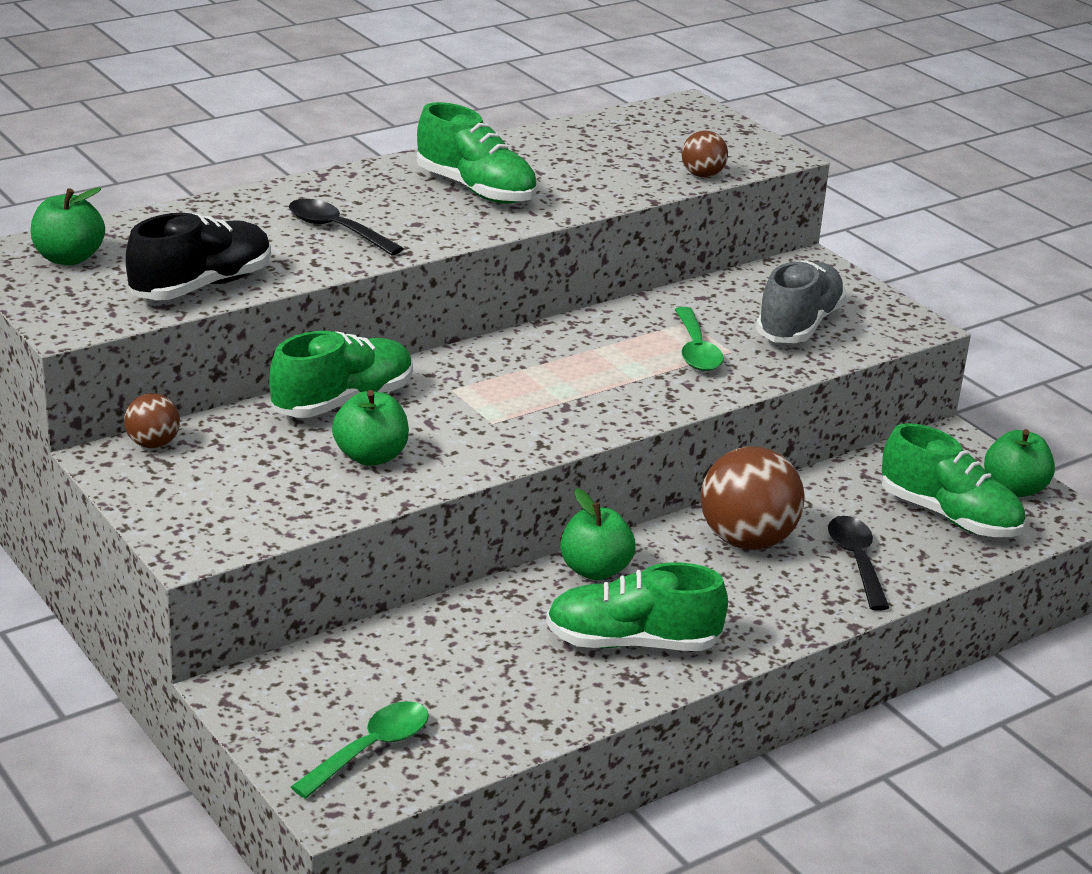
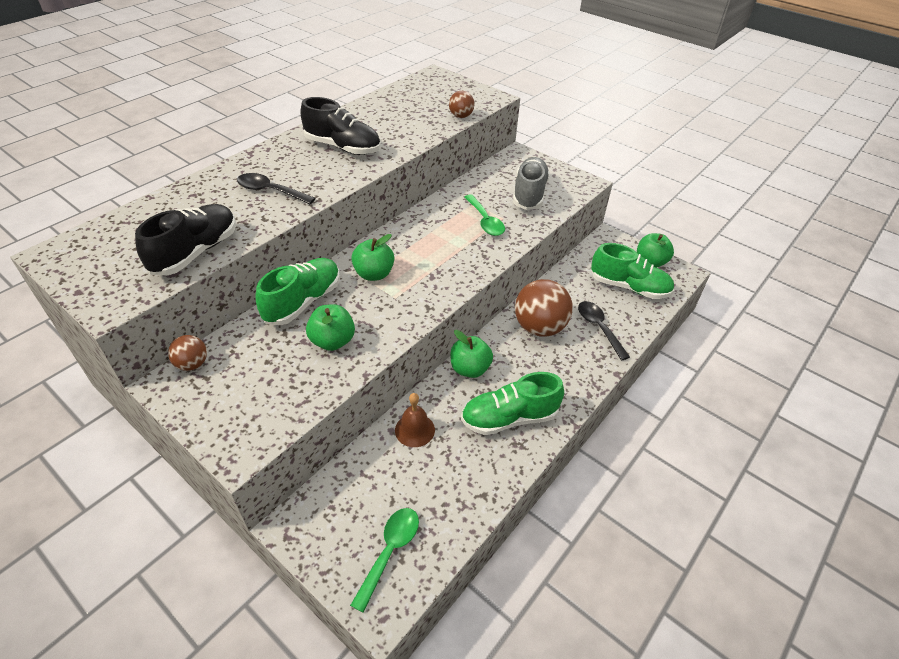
camera: 15 degrees left, 15 degrees up
(68, 258) = (101, 247): green apple -> green apple (374, 274)
(468, 625) = (414, 430): none -> brown bell
(476, 189) = (343, 147): green shoe -> black shoe

